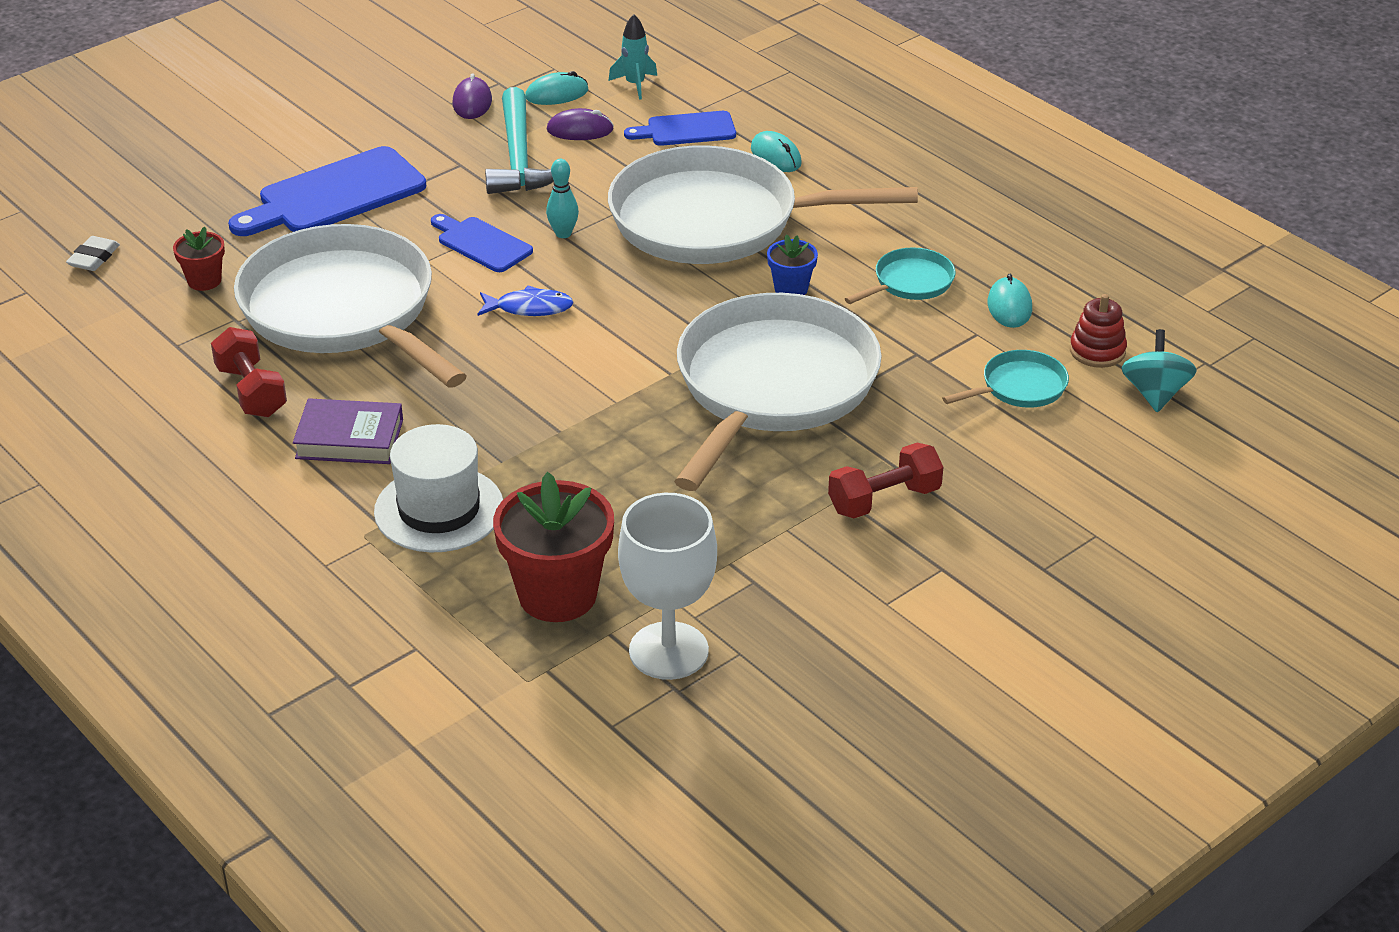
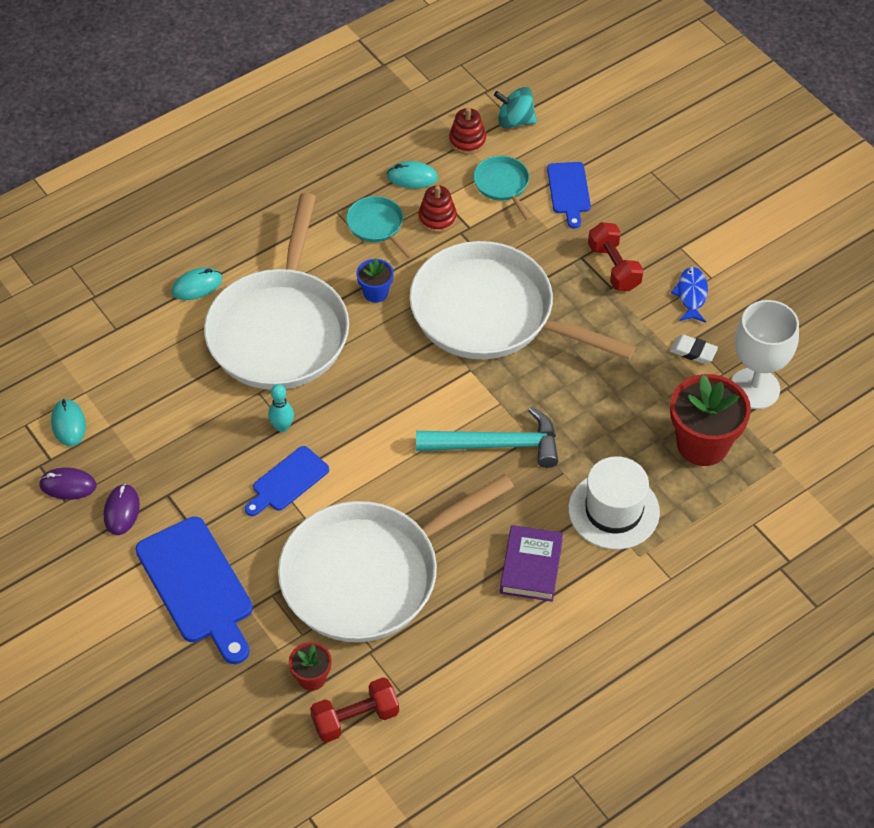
camera: 85 degrees left, 15 degrees up
(94, 258) = (264, 767): white eraser -> white eraser (693, 351)
(251, 391) = (467, 634): red dumbbell -> red dumbbell (355, 718)
(518, 157) = (164, 454): turquoise hammer -> turquoise hammer (496, 445)
(529, 308) = (379, 451): blue fish -> blue fish (691, 295)
(580, 130) = (130, 410): purple mouse -> purple mouse (121, 511)
(635, 85) = (67, 369): turquoise rocket -> none
(686, 130) = (146, 339): blue cutting board -> blue cutting board (569, 191)
(937, 332) = (437, 218): none -> red stacking toy

